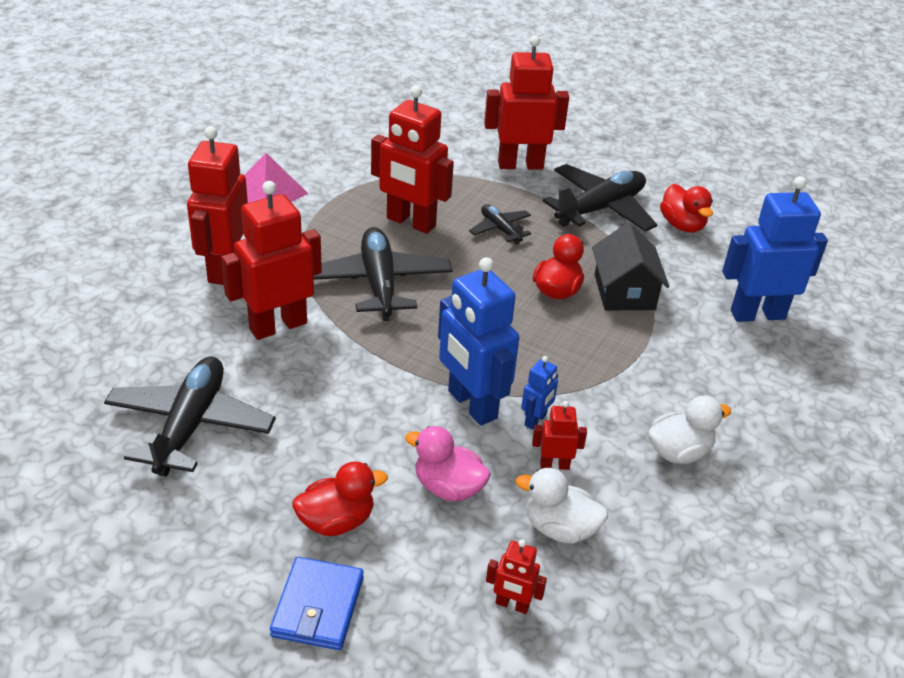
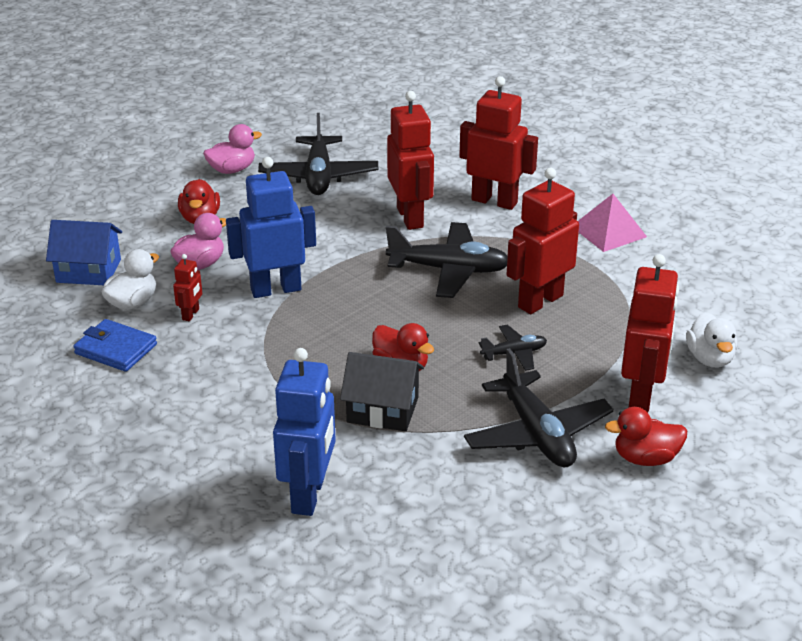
camera: 110 degrees right, 5 degrees down
(186, 525) = (232, 170): none -> pink duck
(190, 425) = (319, 176): black plane -> black plane turned 60 degrees clockwise
(317, 607) = (140, 205): blue wallet -> blue wallet (116, 349)
(512, 605) = (88, 271): red robot -> blue house
(536, 420) = (242, 316): blue robot -> none
(679, 452) = (164, 380): white duck -> white duck (710, 359)
(682, 225) = (488, 491): red duck -> red duck (645, 458)

